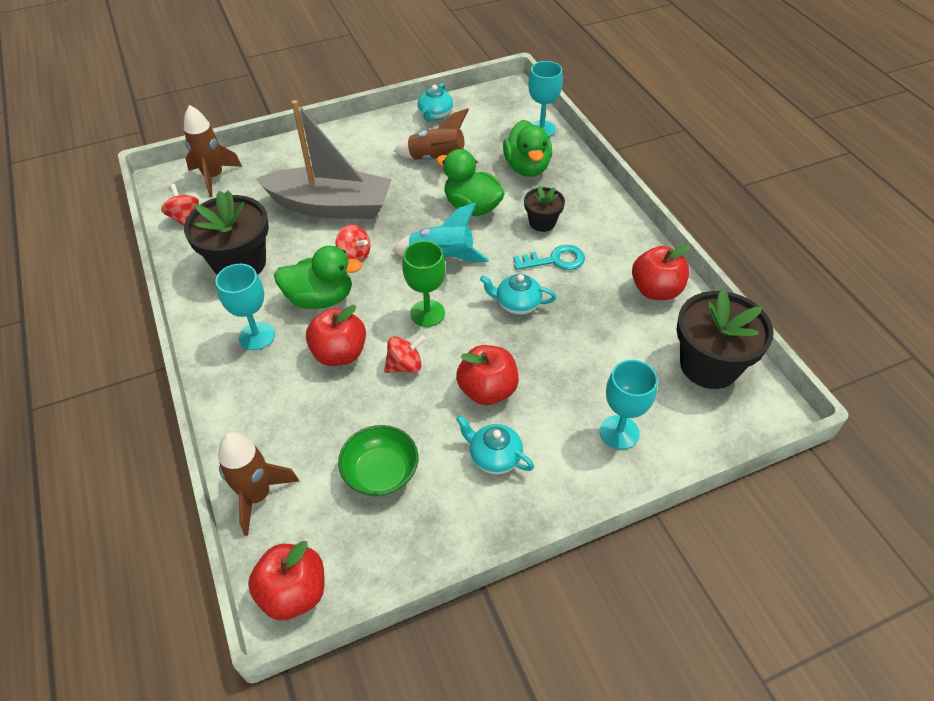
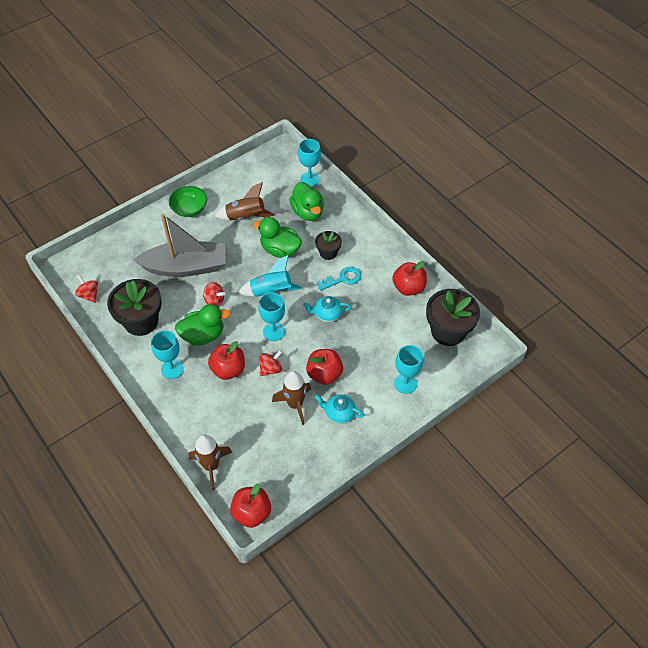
camera: 15 degrees left, 5 degrees up
(214, 177) = (96, 259): brown rocket -> brown rocket (295, 404)
(381, 472) = (277, 437): green bowl -> green bowl (189, 209)
(427, 313) = (274, 331): green goblet -> turquoise goblet
(435, 115) = (233, 180): turquoise teapot -> none

